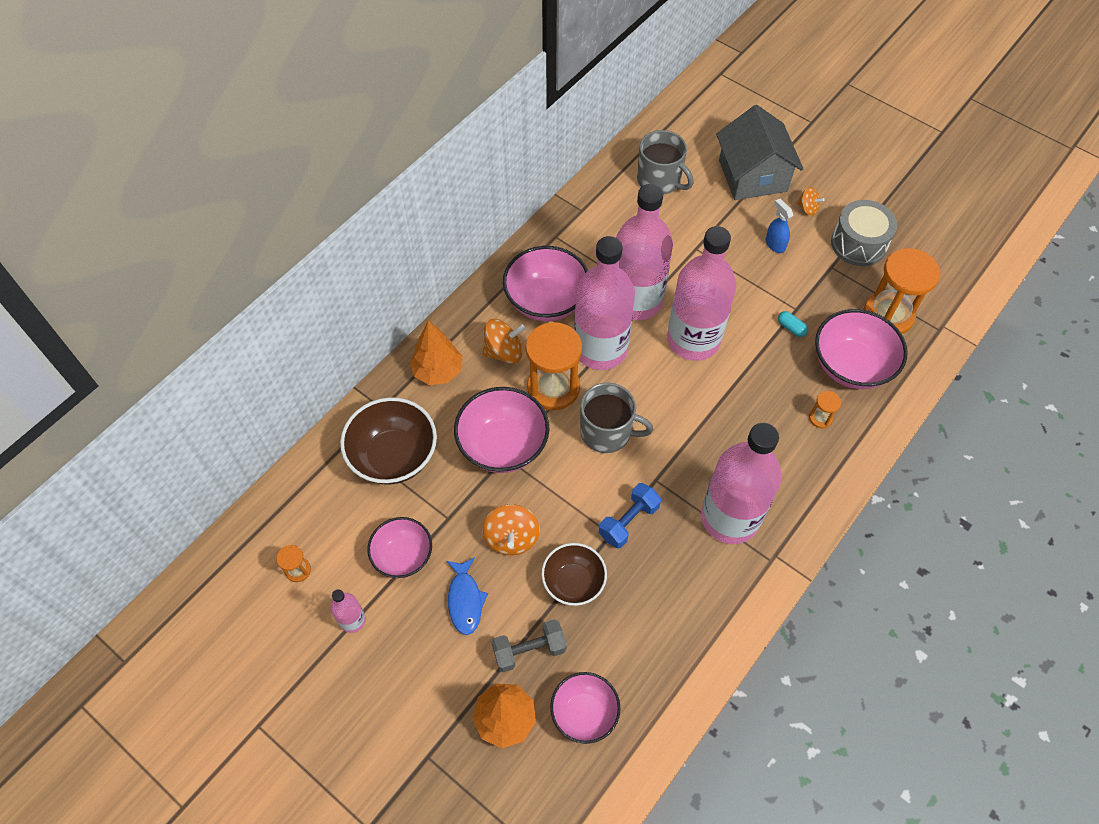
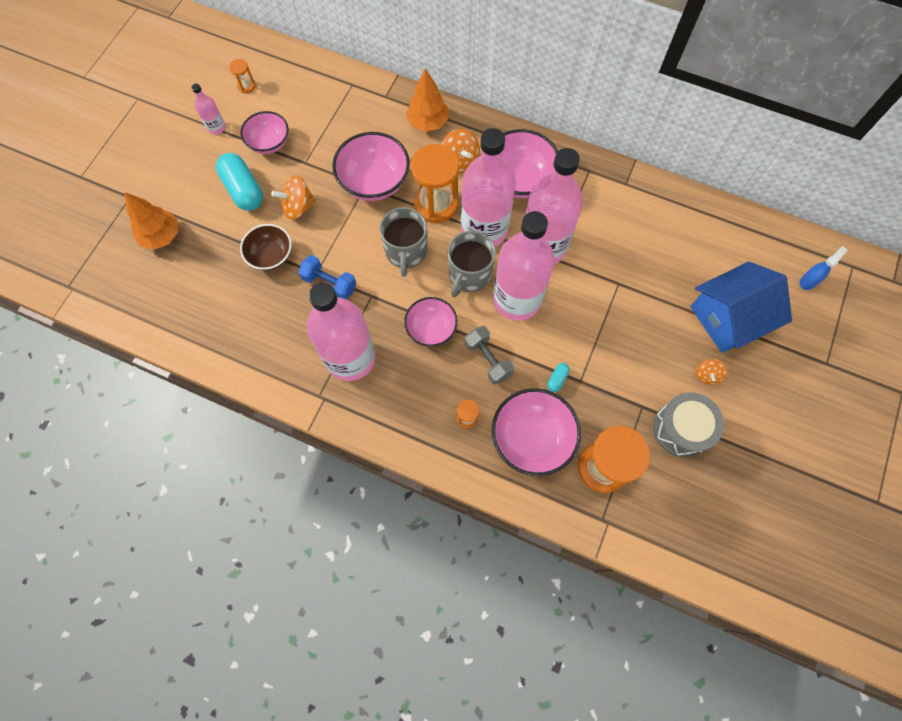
camera: 75 degrees right, 10 degrees up
(394, 456) = (347, 115): brown bowl -> none
(465, 600) = (243, 190): blue fish -> turquoise capsule
(529, 650) = (213, 239): grey dumbbell -> grey dumbbell (488, 359)
(584, 713) = (172, 285): pink bowl -> pink bowl (431, 329)
(660, 180) = (687, 238): grey mug -> grey mug (469, 274)
(752, 176) = (728, 318): grey house -> blue house
(775, 244) = (650, 351): blue spray bottle -> blue spray bottle (808, 281)

